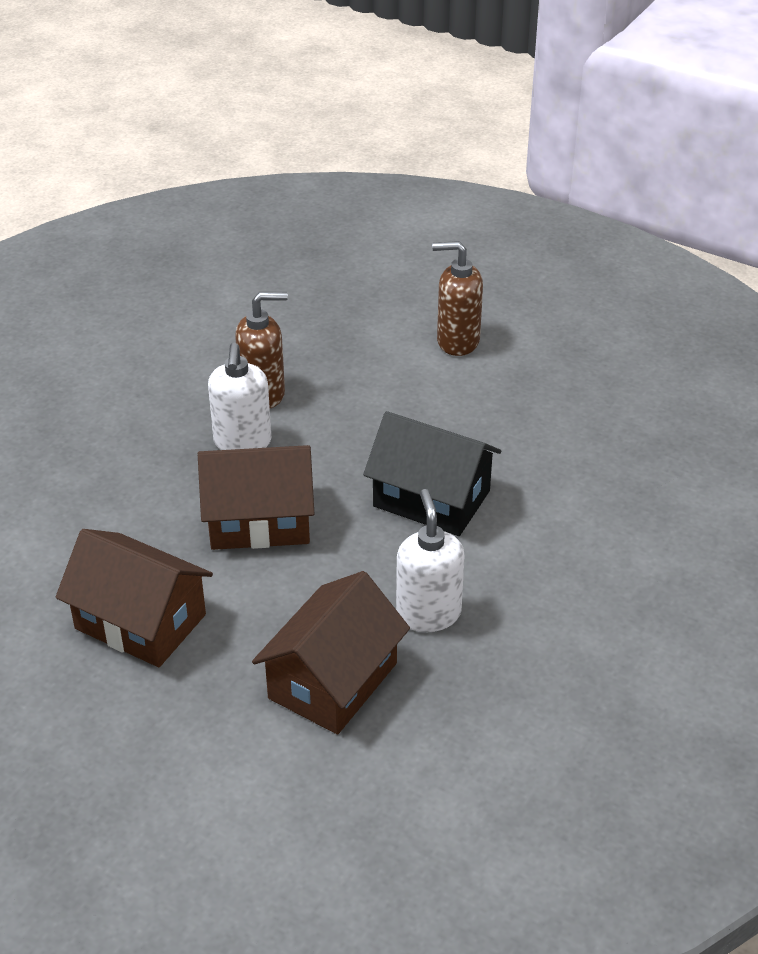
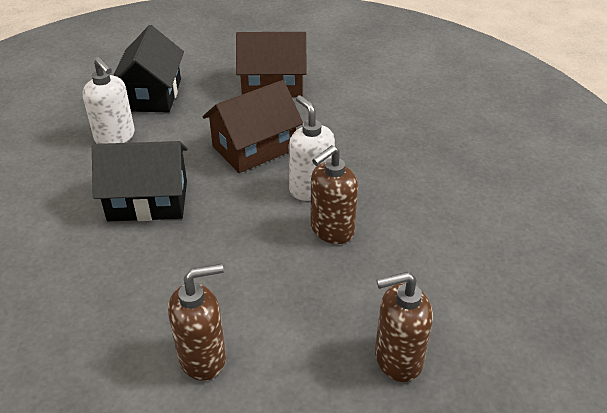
camera: 150 degrees right, 0 degrees up
(307, 289) = (397, 359): none -> brown soap dispenser
(333, 681) = (152, 95): brown house -> black house

